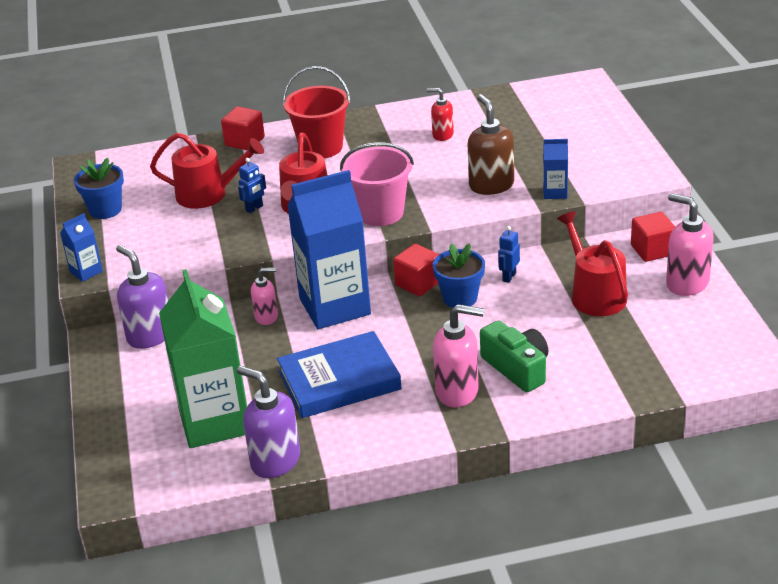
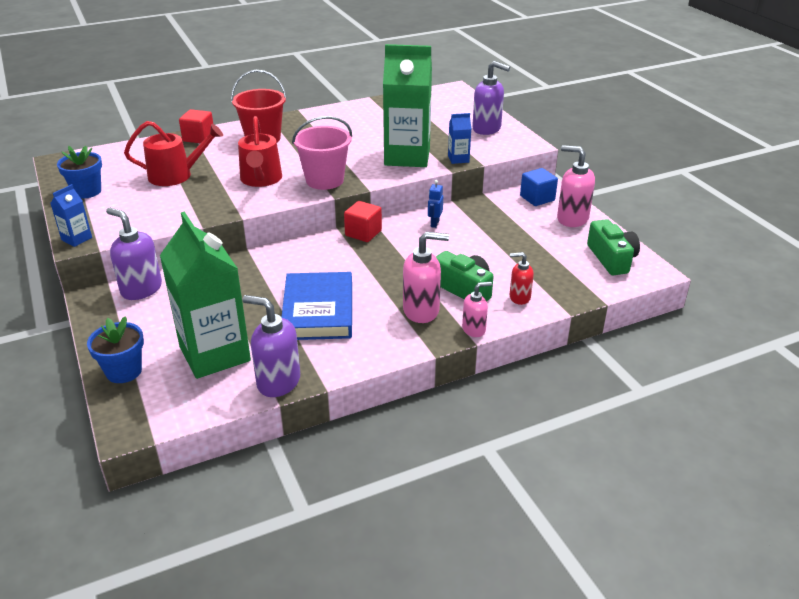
camera: 15 degrees left, 0 degrees up
(254, 208) = (218, 183): blue robot -> none
(267, 317) = (242, 267): pink soap dispenser -> pink soap dispenser (474, 329)
(335, 306) = (299, 255): blue carton -> none
(339, 380) = (318, 311): blue book -> blue book turned 60 degrees counterclockwise
(442, 135) = (357, 126): red soap dispenser -> red soap dispenser (519, 297)
(460, 298) = (400, 241): blue flower pot -> blue flower pot (124, 371)
(491, 185) = (407, 157): brown soap dispenser -> green carton
(595, 295) = (506, 231): red watering can -> none
(608, 148) = (487, 129): none -> purple soap dispenser
(652, 250) = (537, 198): red cube -> blue cube
(716, 344) = (611, 258): none -> green camera

